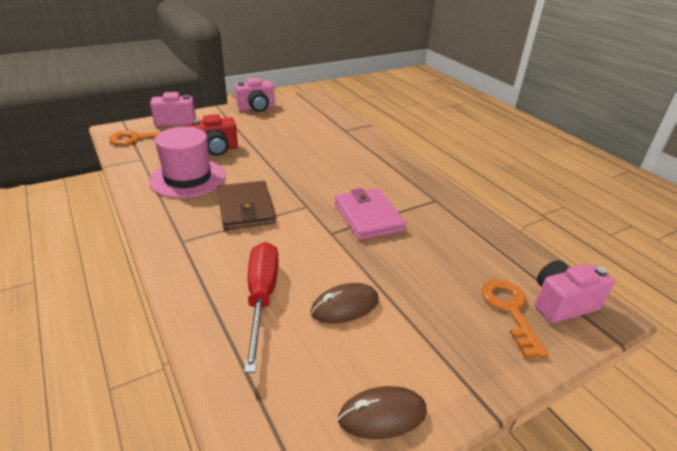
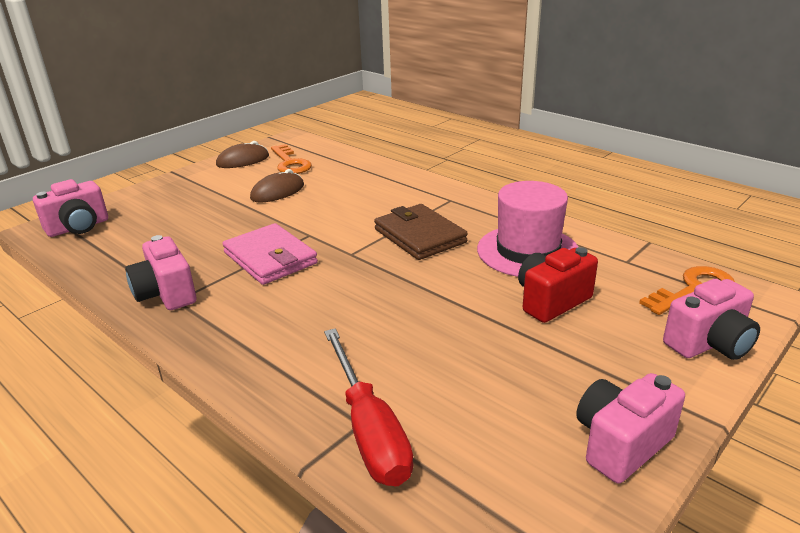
camera: 165 degrees right, 5 degrees down
(261, 298) = (346, 184): red screwdriver -> red screwdriver (369, 430)
(443, 206) = (166, 294): none -> pink camera
(510, 310) = (132, 215): orange key -> orange key (290, 163)

